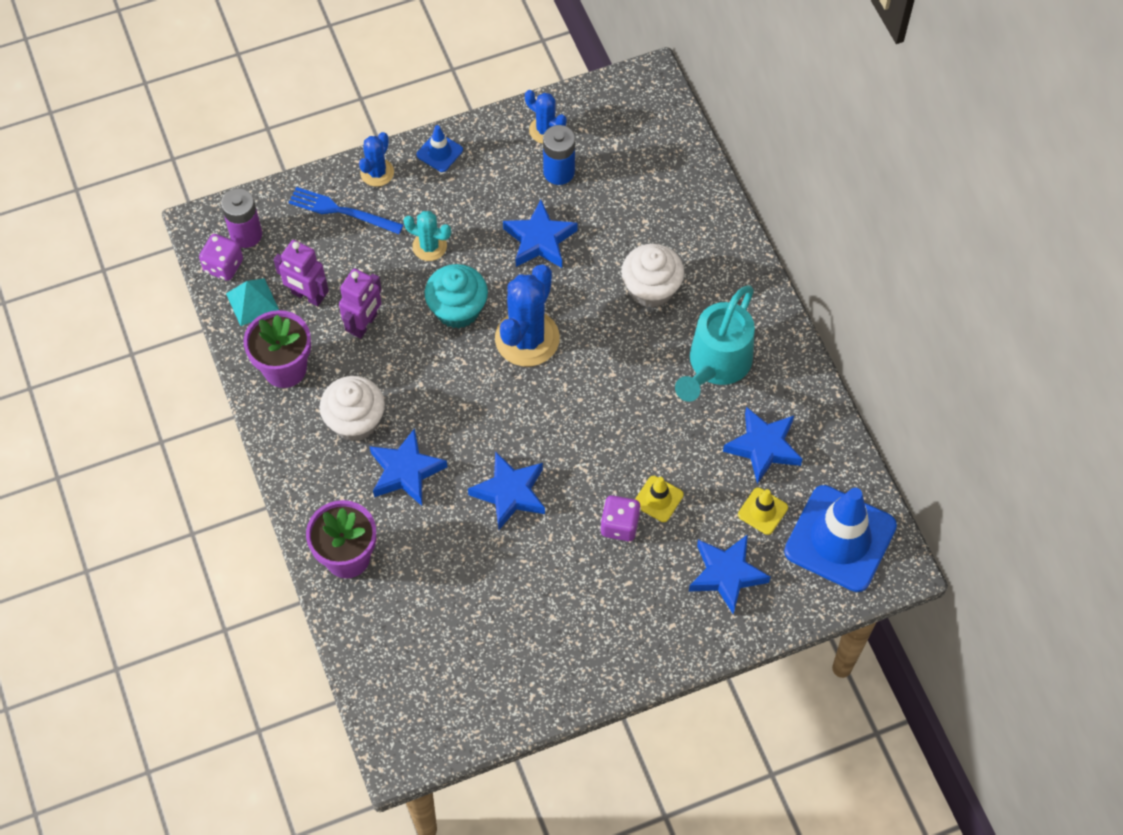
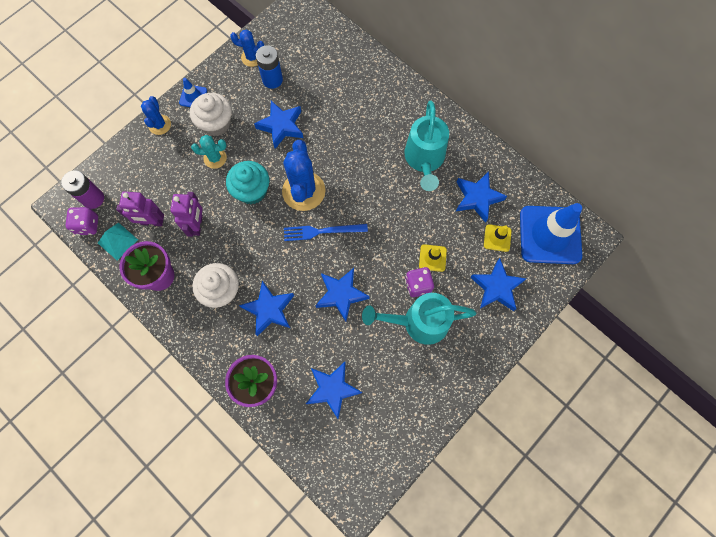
camera: 25 degrees left, 10 degrees up
(341, 211) = (148, 158): blue fork -> blue fork (322, 231)
(439, 605) = (333, 389): none -> blue star
(595, 572) = (418, 322): none -> turquoise watering can
(651, 289) = (363, 129): white cupcake -> white cupcake (216, 124)

